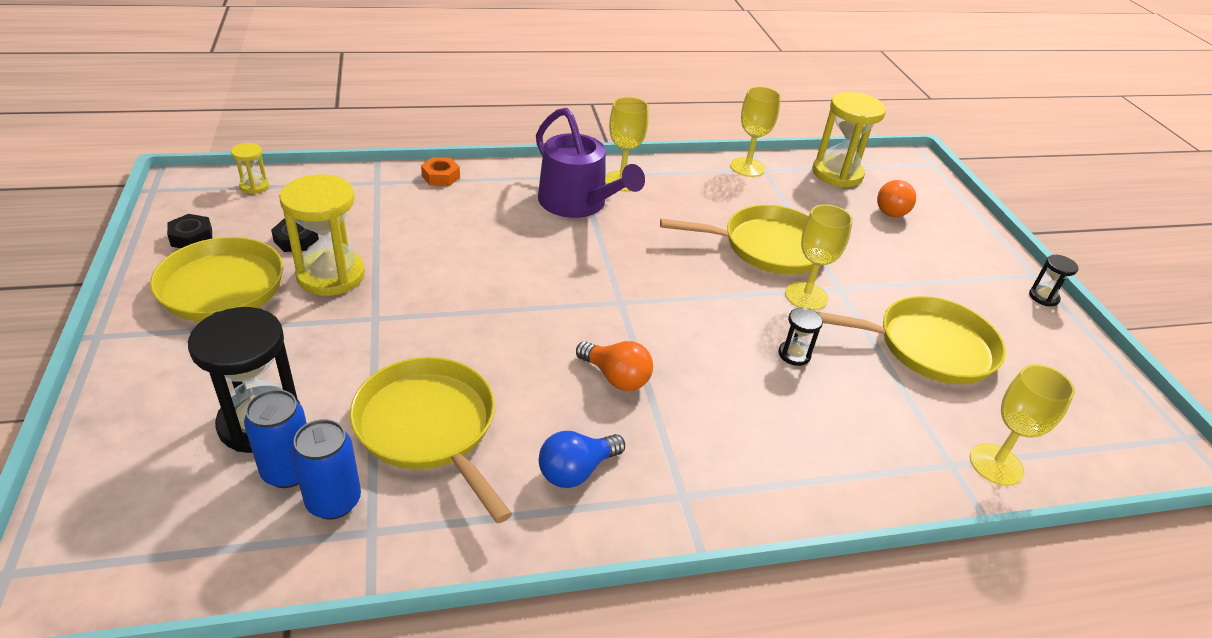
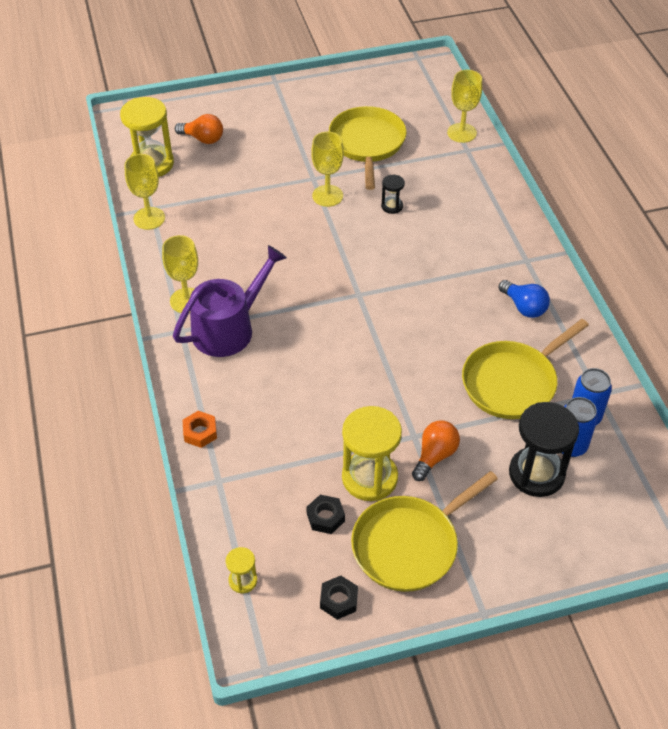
camera: 90 degrees left, 10 degrees up
(616, 377) = (439, 293): orange light bulb -> orange light bulb (435, 456)
(768, 247) = (270, 211): yellow pan -> none
(1043, 297) = (300, 83): black hourglass -> none

